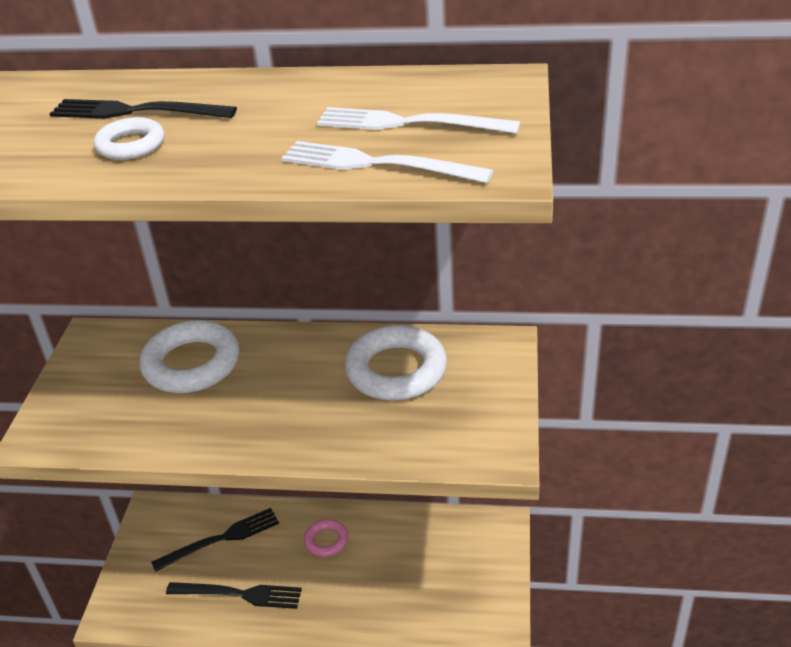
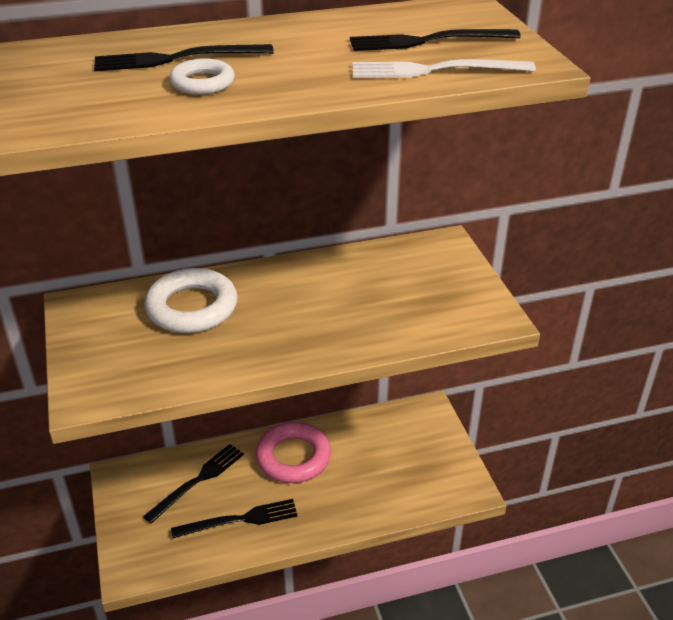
camera: 25 degrees left, 0 degrees up
(326, 541) = (293, 457): pink ring -> pink ring, size x1.88
(396, 370) = (375, 276): white ring -> none
(409, 123) = (427, 41): white fork -> black fork

